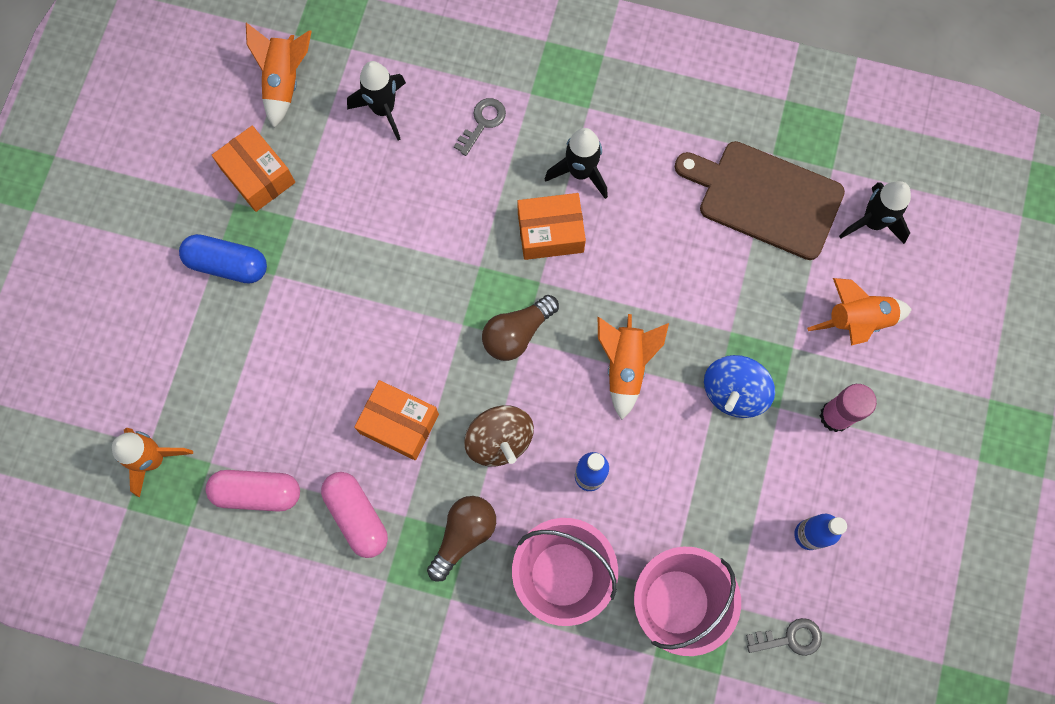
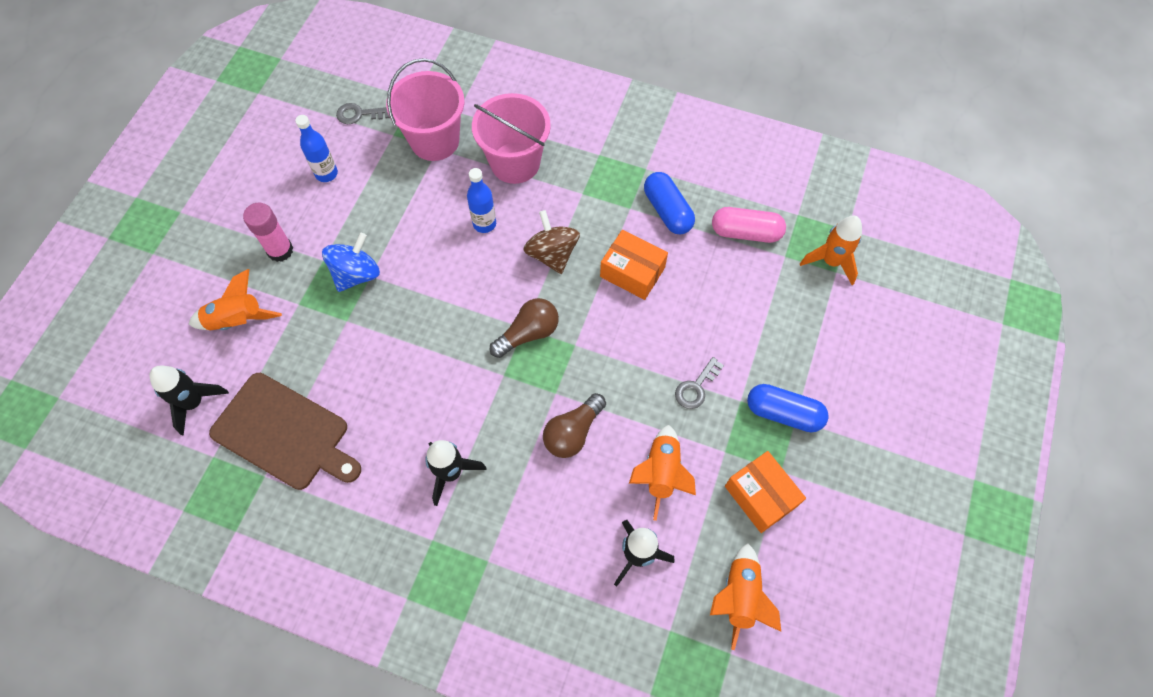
camera: 175 degrees left, 10 degrees down
(357, 516) = (667, 211): pink capsule -> blue capsule
(464, 535) = (586, 192): brown light bulb -> brown light bulb (573, 432)
(483, 122) = (539, 533): grey key -> grey key (696, 387)
(550, 232) = (487, 418): orange box -> none
(625, 365) = (441, 301): orange rocket -> orange rocket (661, 474)

